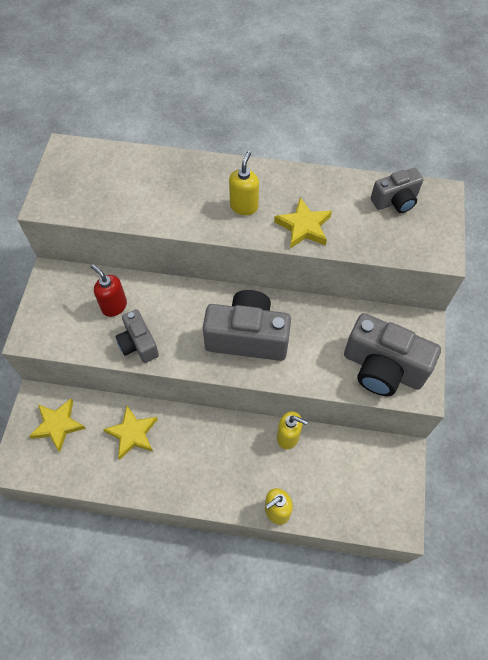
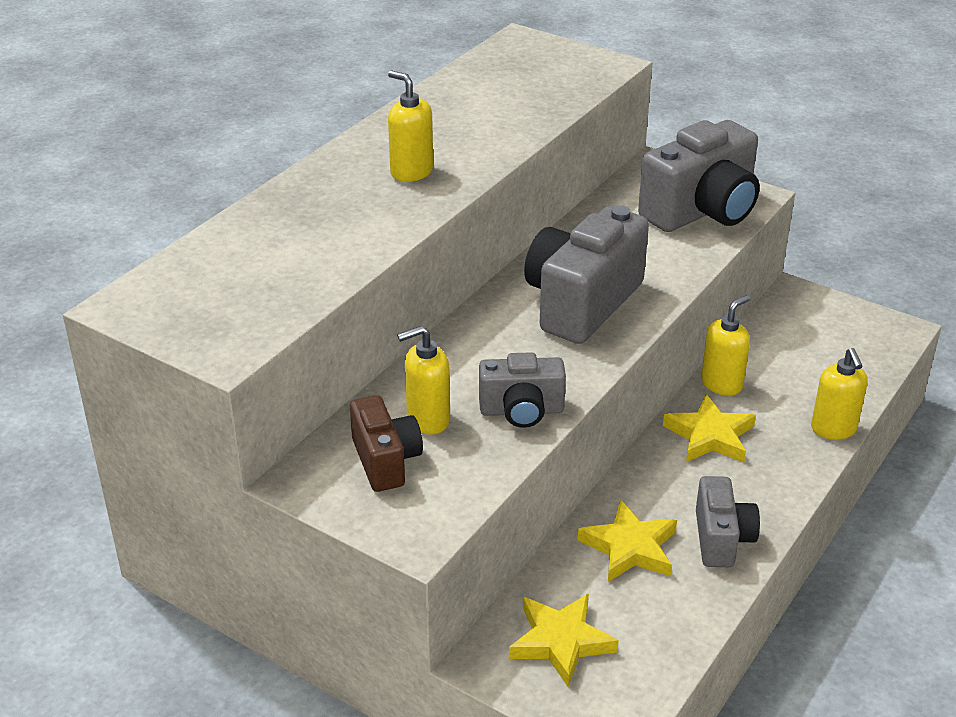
camera: 65 degrees left, 25 degrees down
(76, 302) = (386, 461): none -> brown camera
(114, 306) = (427, 420): red soap dispenser -> yellow soap dispenser
(303, 227) = (489, 138): yellow star -> yellow star (710, 436)
(395, 201) = (504, 68): grey camera -> grey camera (722, 539)

